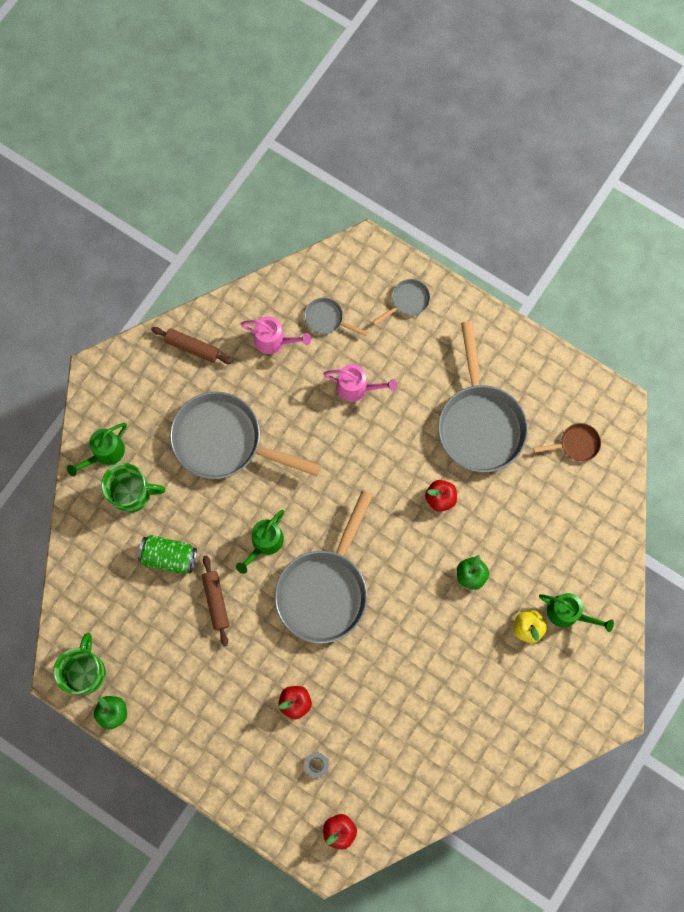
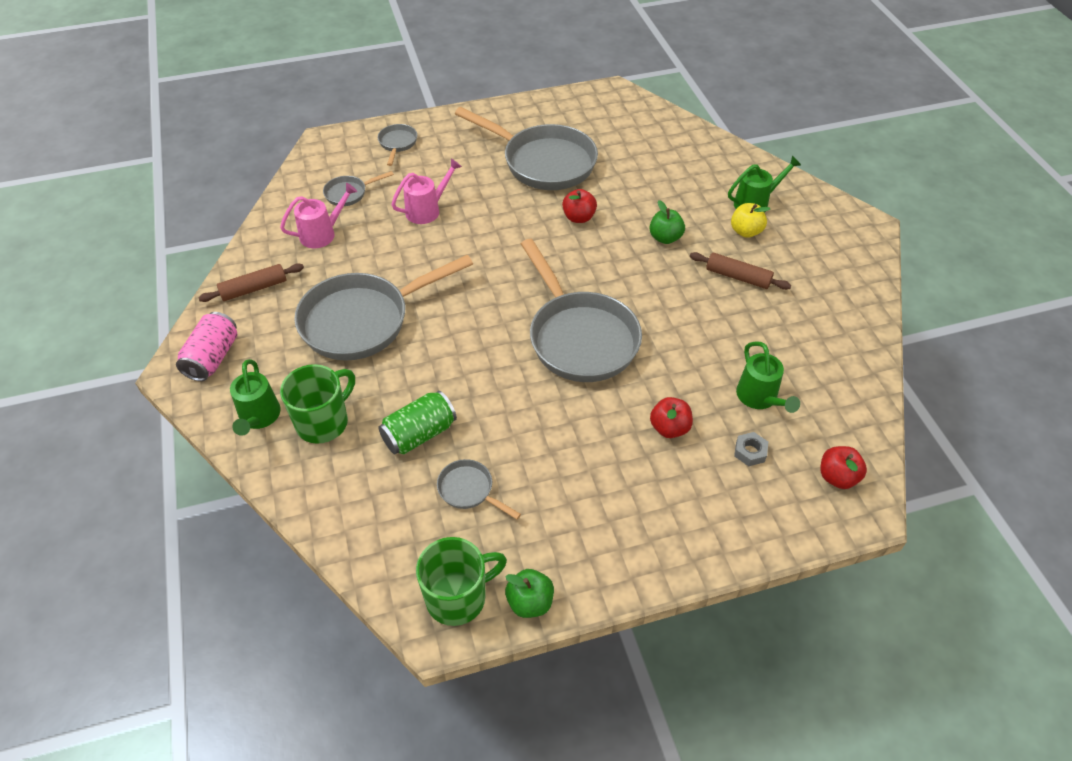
camera: 50 degrees left, 25 degrees down
(86, 671) = (458, 597): green mug -> green mug turned 105 degrees clockwise
(122, 381) = (213, 358): none -> pink can
(155, 620) = (469, 490): none -> grey pan
(216, 601) = (504, 425): brown rolling pin -> brown rolling pin (738, 277)
(264, 544) = (489, 352): green watering can -> green watering can (760, 398)
(576, 444) = (619, 125): brown pan -> none

